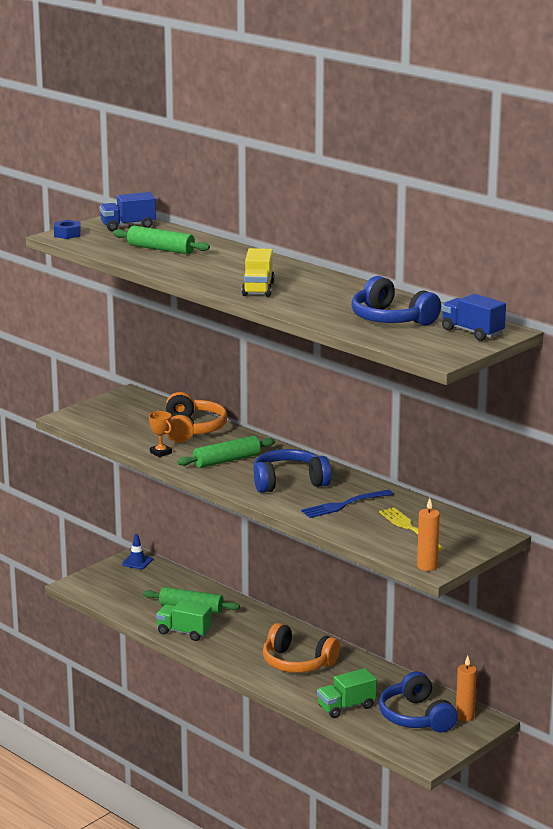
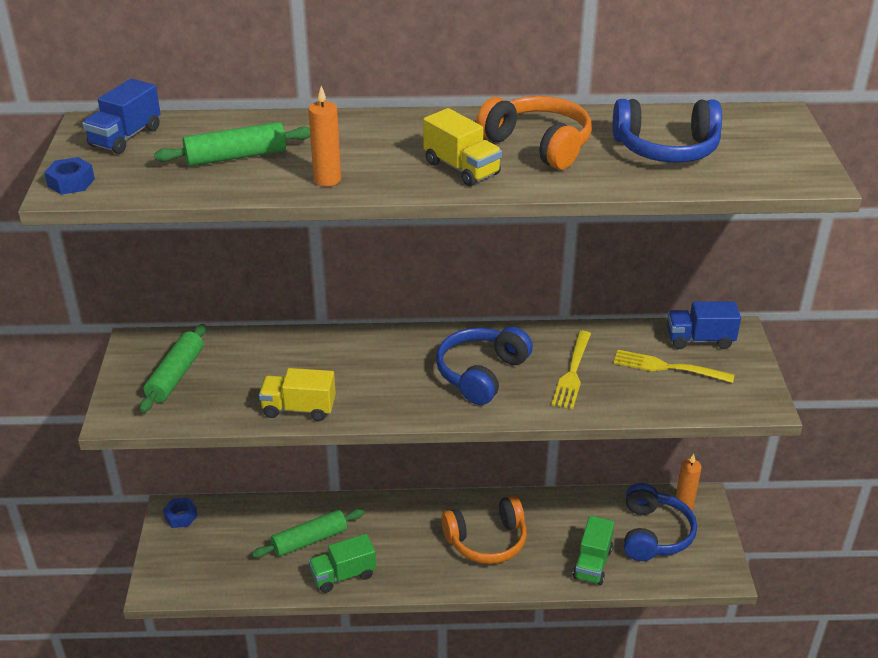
camera: 45 degrees left, 15 degrees up
(137, 562) = (181, 516): blue traffic cone -> blue nut
(160, 453) = (299, 409): orange trophy -> yellow truck
(192, 429) = (281, 357): orange headphones -> orange headphones (538, 145)
(226, 460) = (380, 380): green rolling pin -> green rolling pin (175, 375)
(344, 505) = (572, 373): blue fork -> yellow fork
(416, 717) = (654, 534): blue headphones -> blue headphones turned 105 degrees counterclockwise
(427, 566) = (756, 406): orange candle -> orange candle (327, 180)
(472, 332) = (763, 131): blue truck -> blue truck (699, 340)

